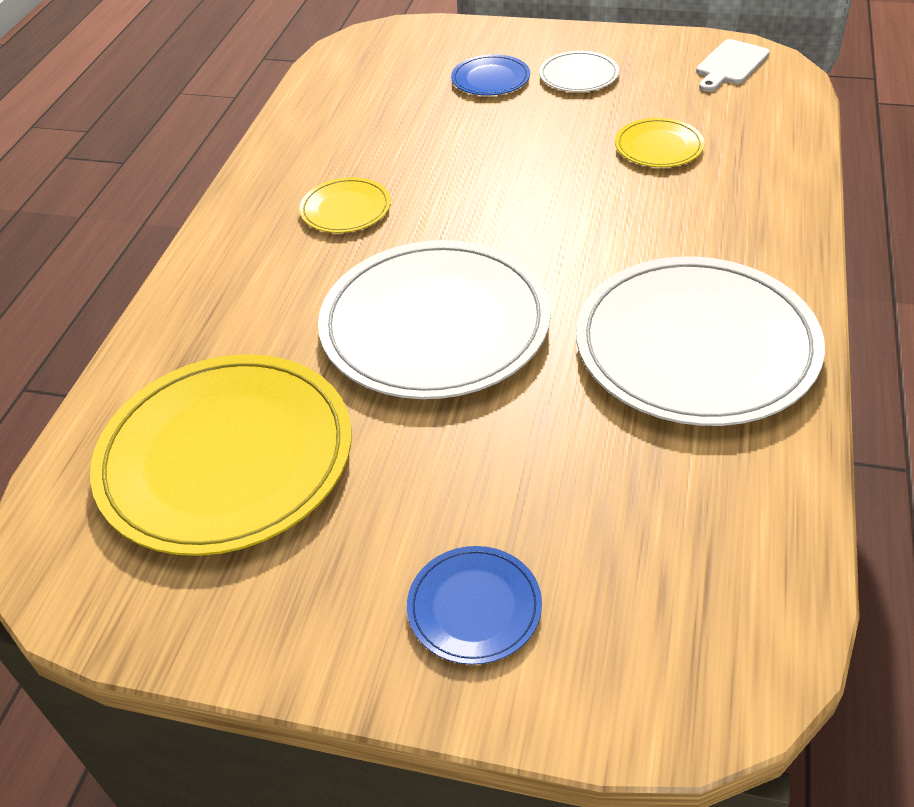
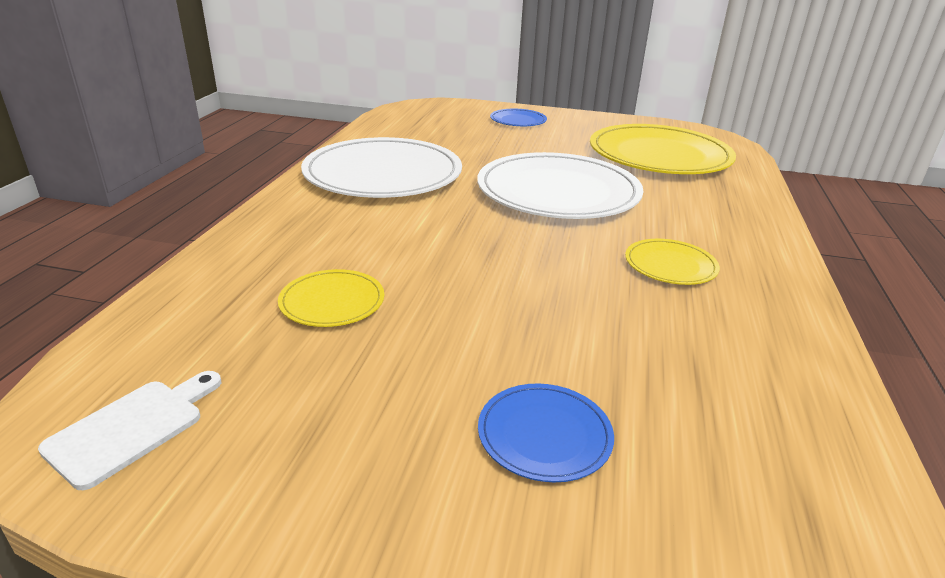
camera: 175 degrees right, 15 degrees down
(578, 75) = (395, 428): white plate -> none

